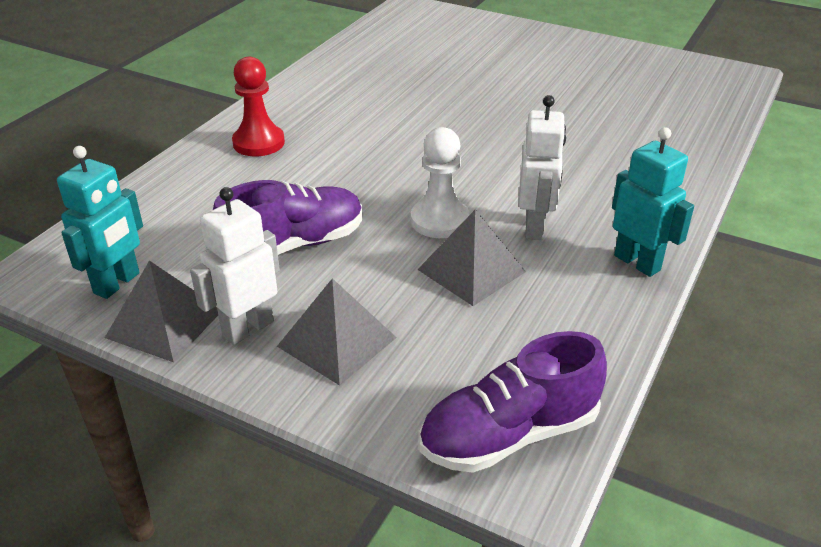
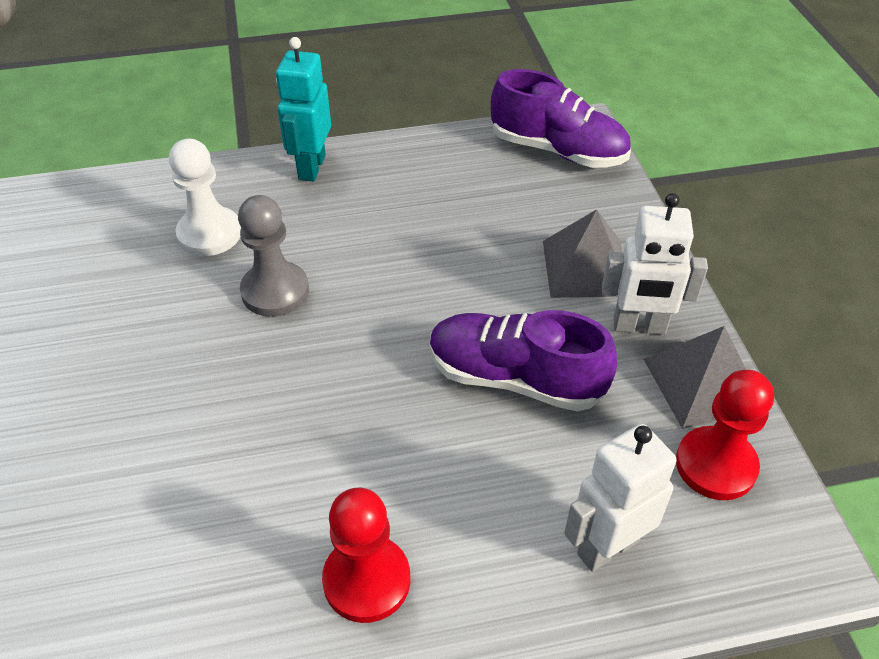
camera: 130 degrees left, 10 degrees up
(117, 283) = (715, 465): turquoise robot -> red pawn
(439, 221) = (368, 303): white pawn -> white pawn (209, 234)
(471, 270) = (419, 245): grey pyramid -> none
(498, 191) = (275, 291): none -> grey pawn
(535, 227) = (315, 240): white robot -> white robot (607, 547)

